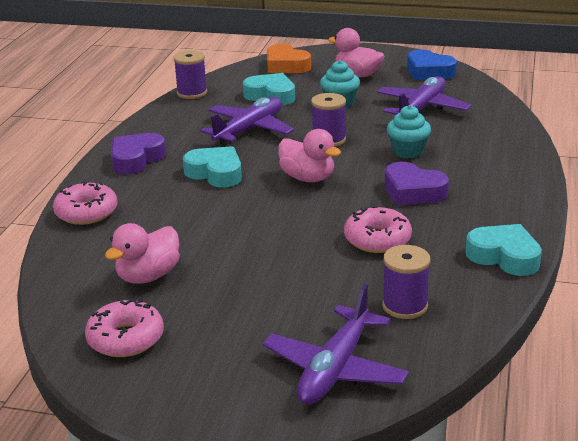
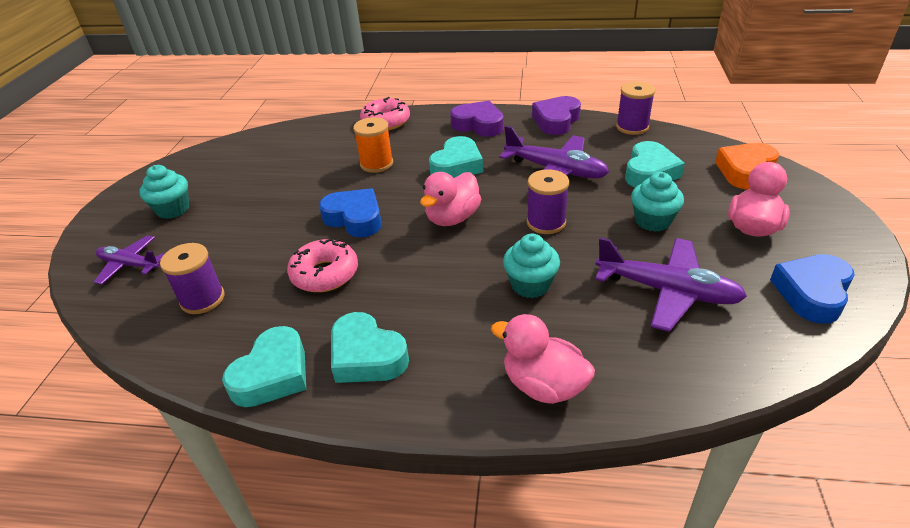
camera: 85 degrees right, 10 degrees up
(125, 338) = (210, 168): pink donut -> none
(148, 276) = (288, 162): pink duck -> pink duck (543, 385)
(186, 217) = (376, 164): none -> orange spool
(222, 355) = (173, 209): none -> turquoise cupcake
(290, 227) = (354, 218): none -> blue heart
(335, 369) = (129, 265): purple plane -> purple plane, size x0.62
(413, 191) = (426, 294): purple heart -> purple heart (556, 121)
(483, 216) = (366, 356): none -> turquoise heart

